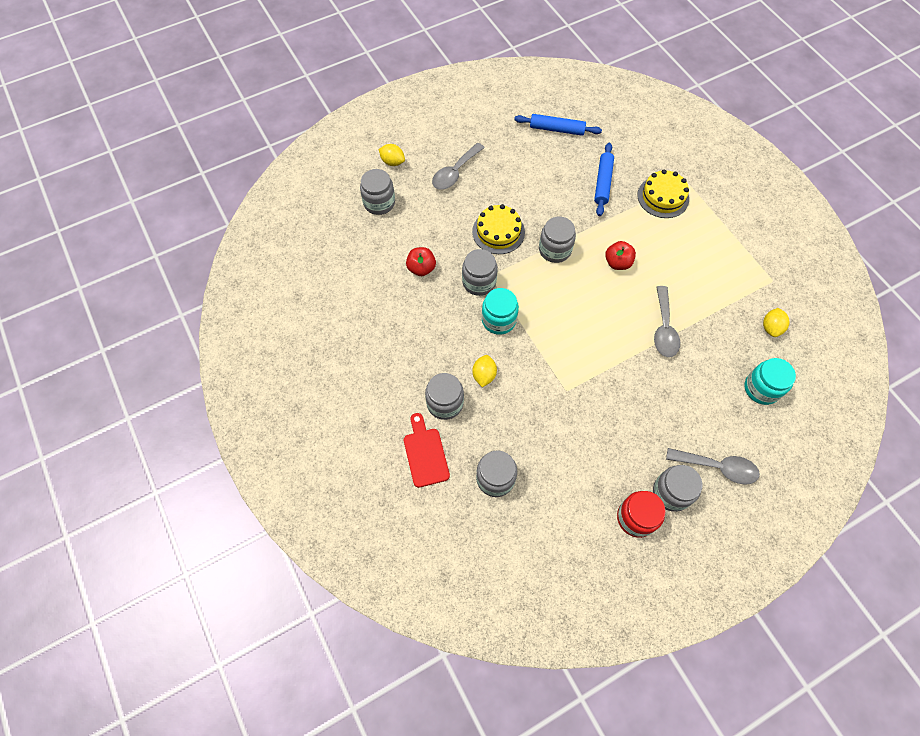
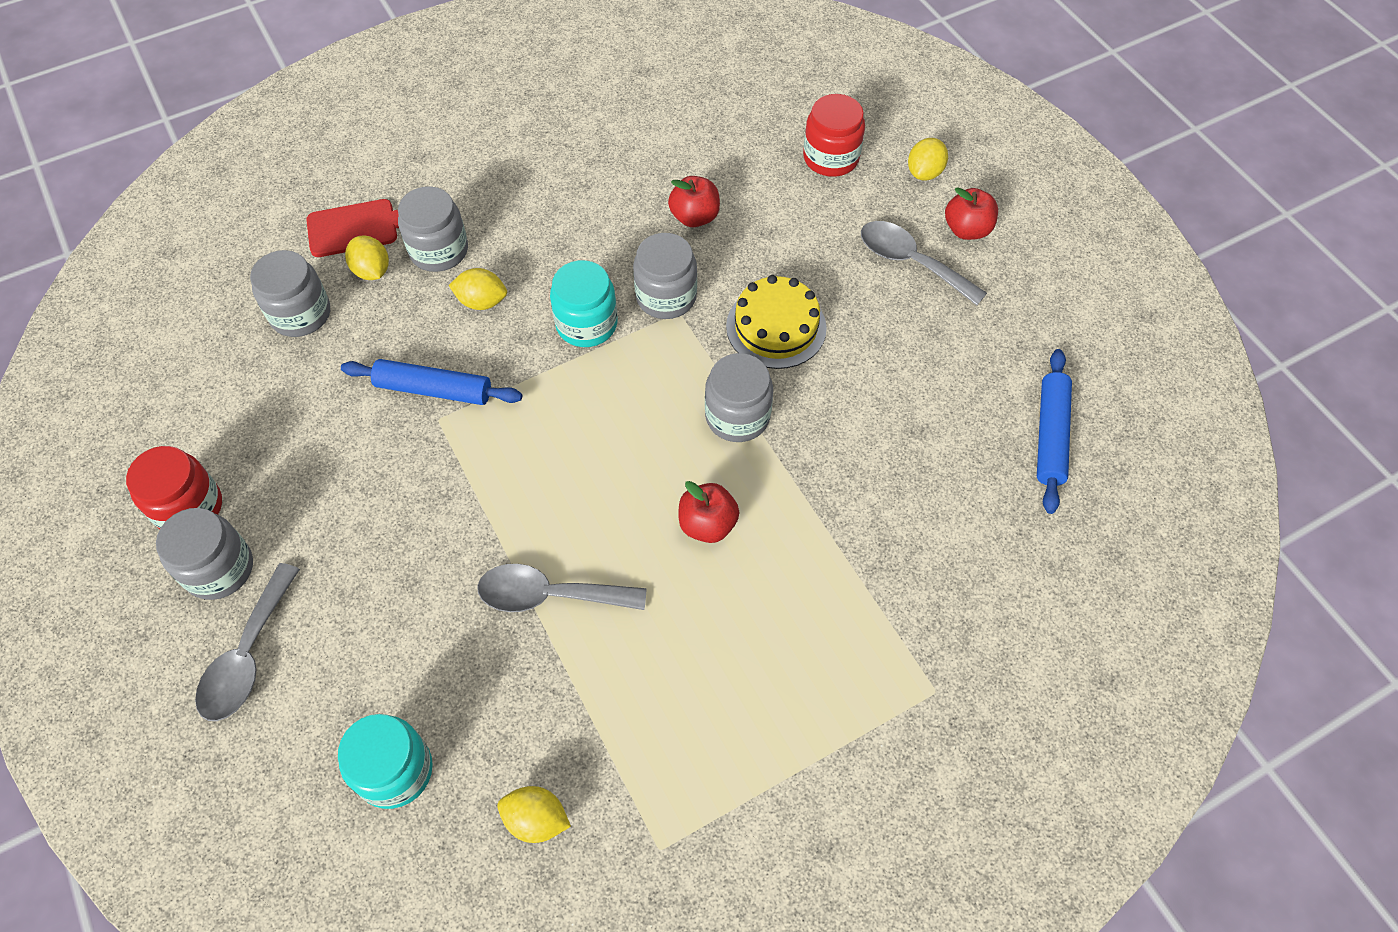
camera: 90 degrees right, 5 degrees down
(379, 203) = (831, 158): grey jar -> red jar
(433, 148) = (967, 230): none -> red apple
(461, 440) = (372, 271): none -> yellow lemon
(602, 183) = (912, 513): blue rolling pin -> blue rolling pin (434, 389)
(663, 197) = (885, 633): yellow cake -> none

